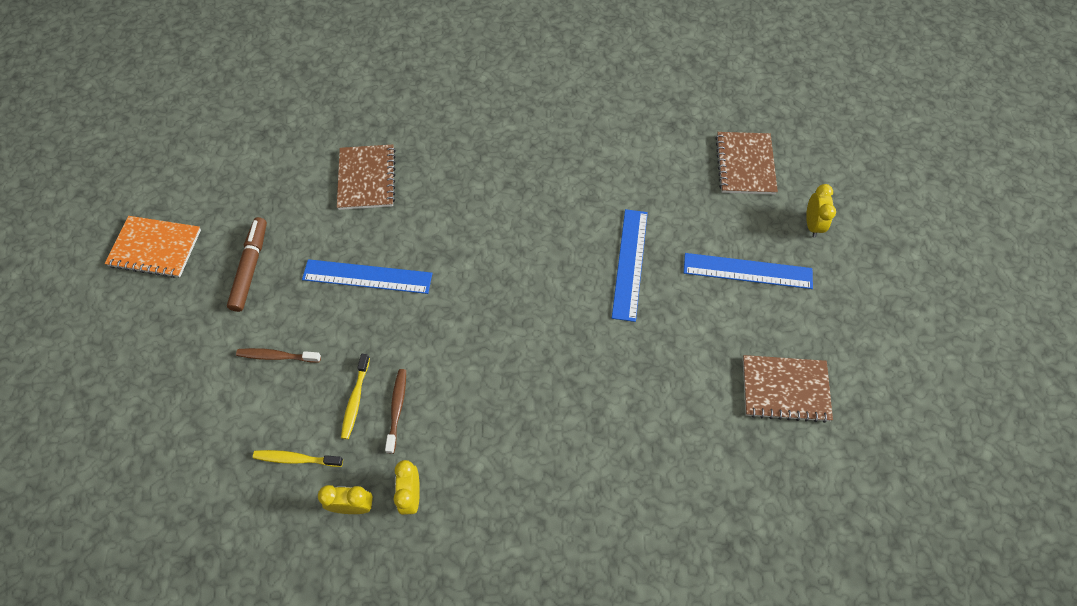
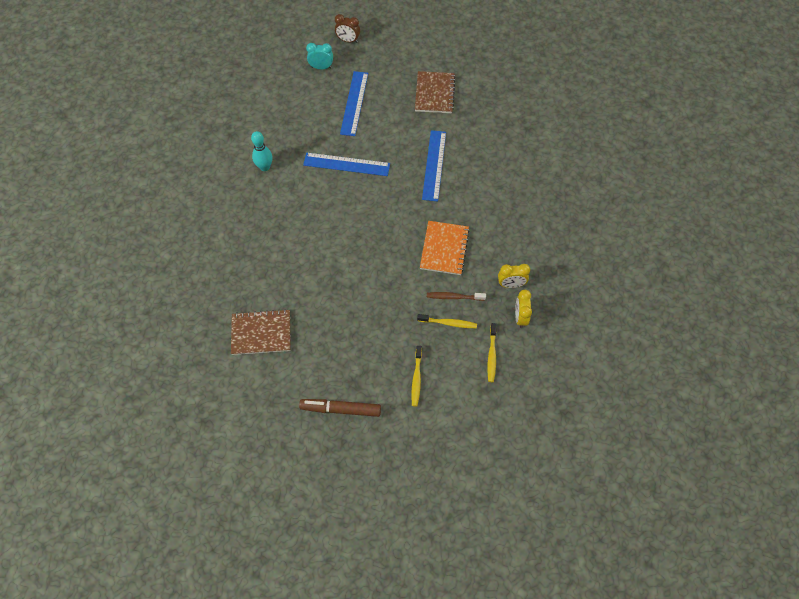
camera: 90 degrees left, 0 degrees up
(155, 248) = (319, 489): orange notebook -> orange notebook (444, 249)
(277, 356) = (416, 379): brown toothbrush -> yellow toothbrush
(367, 277) = (351, 324): blue ruler -> blue ruler (434, 165)
(619, 166) = (265, 167): none -> turquoise bowling pin
(745, 164) = (270, 96): brown notebook -> none
(812, 224) = (321, 67): yellow clock -> turquoise clock
(876, 259) = (348, 40): none -> brown clock

